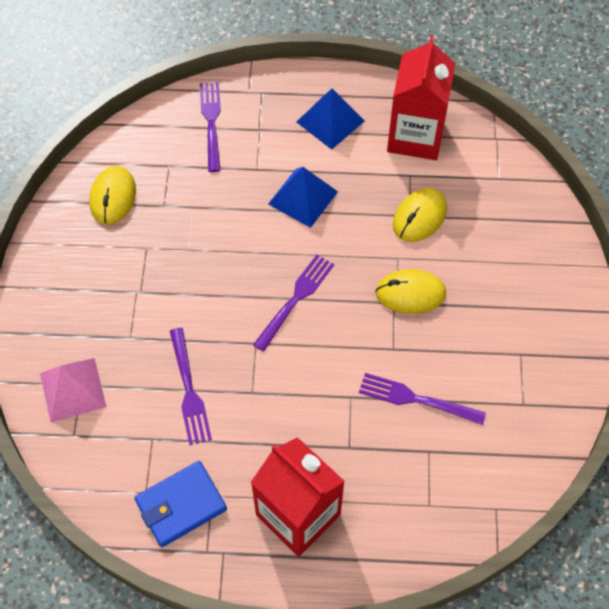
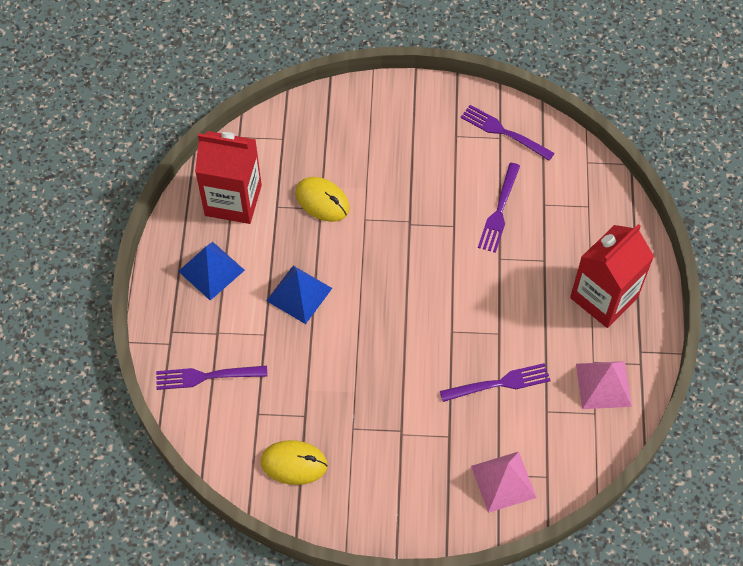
camera: 90 degrees left, 0 degrees up
(181, 505) = (603, 385): blue wallet -> pink pyramid
(295, 299) = (407, 300): purple fork -> purple fork (504, 132)
(410, 293) = (400, 211): yellow mouse -> none

